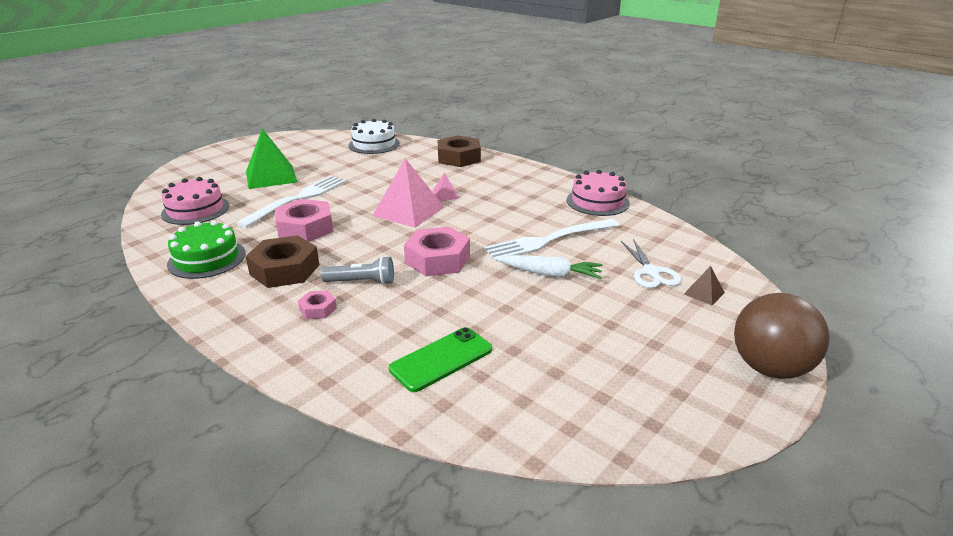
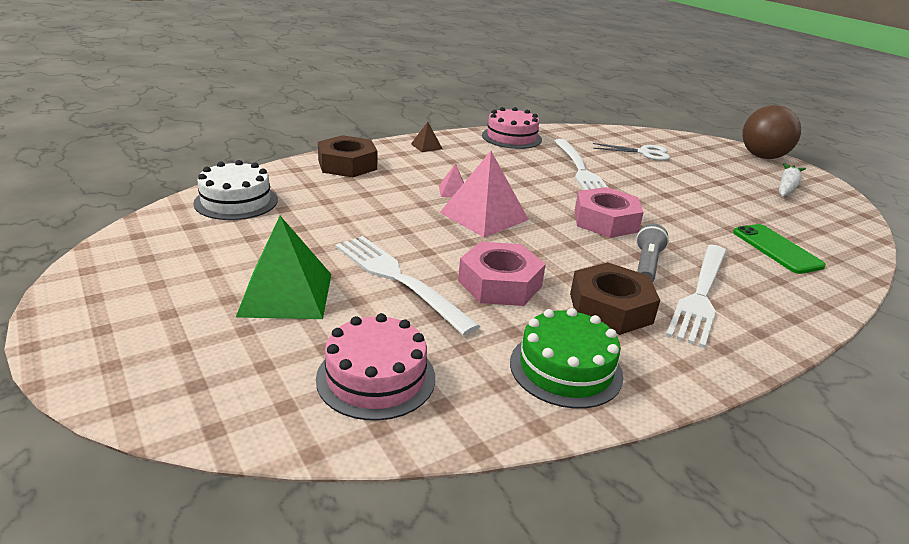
camera: 75 degrees left, 0 degrees up
(318, 309) = (701, 296): pink nut -> white fork
(550, 274) = (642, 183): white carrot -> white carrot (787, 187)
(704, 293) = (675, 147): brown pyramid -> brown pyramid (426, 146)

